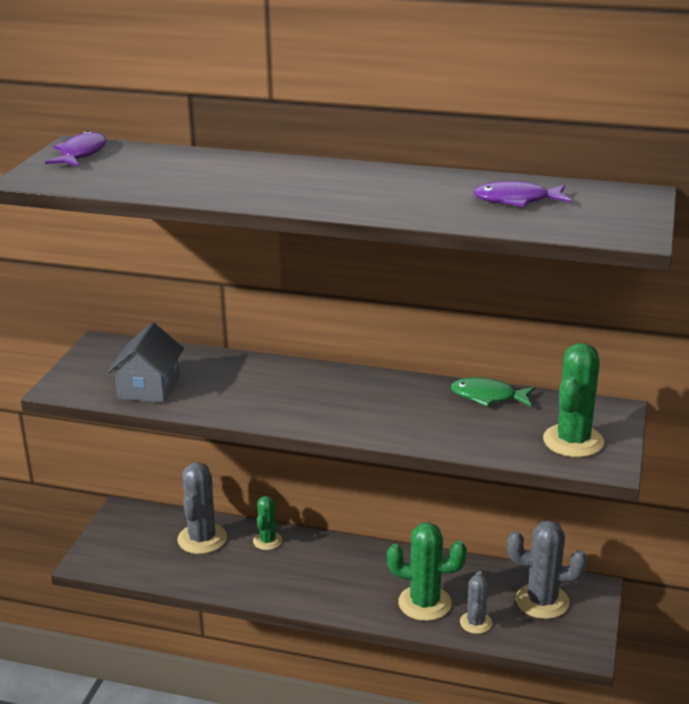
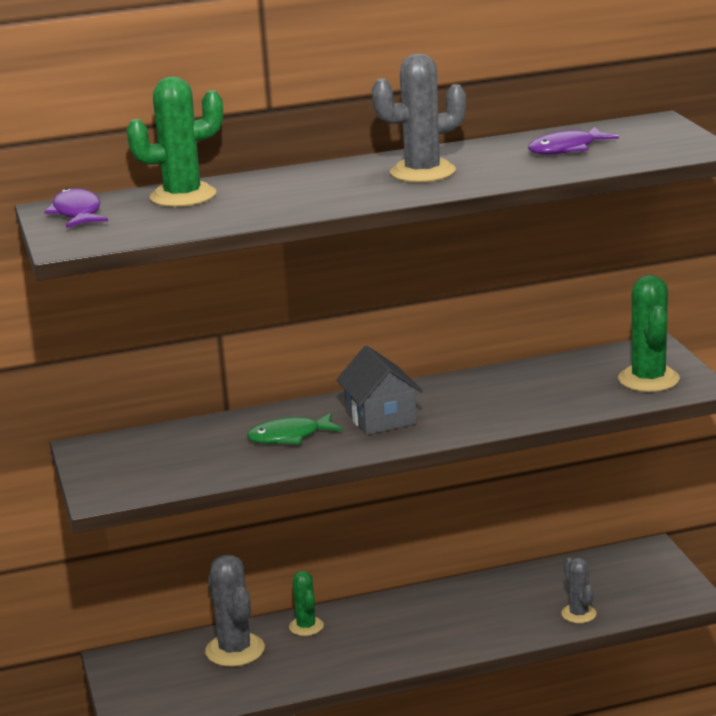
camera: 30 degrees left, 5 degrees down
(149, 388) = (199, 465): grey house -> grey house (381, 418)
(424, 603) = (517, 617): green cactus -> green cactus (183, 196)
(488, 396) = (534, 370): green fish -> green fish (289, 437)
(542, 601) = (618, 576): grey cactus -> grey cactus (422, 172)

